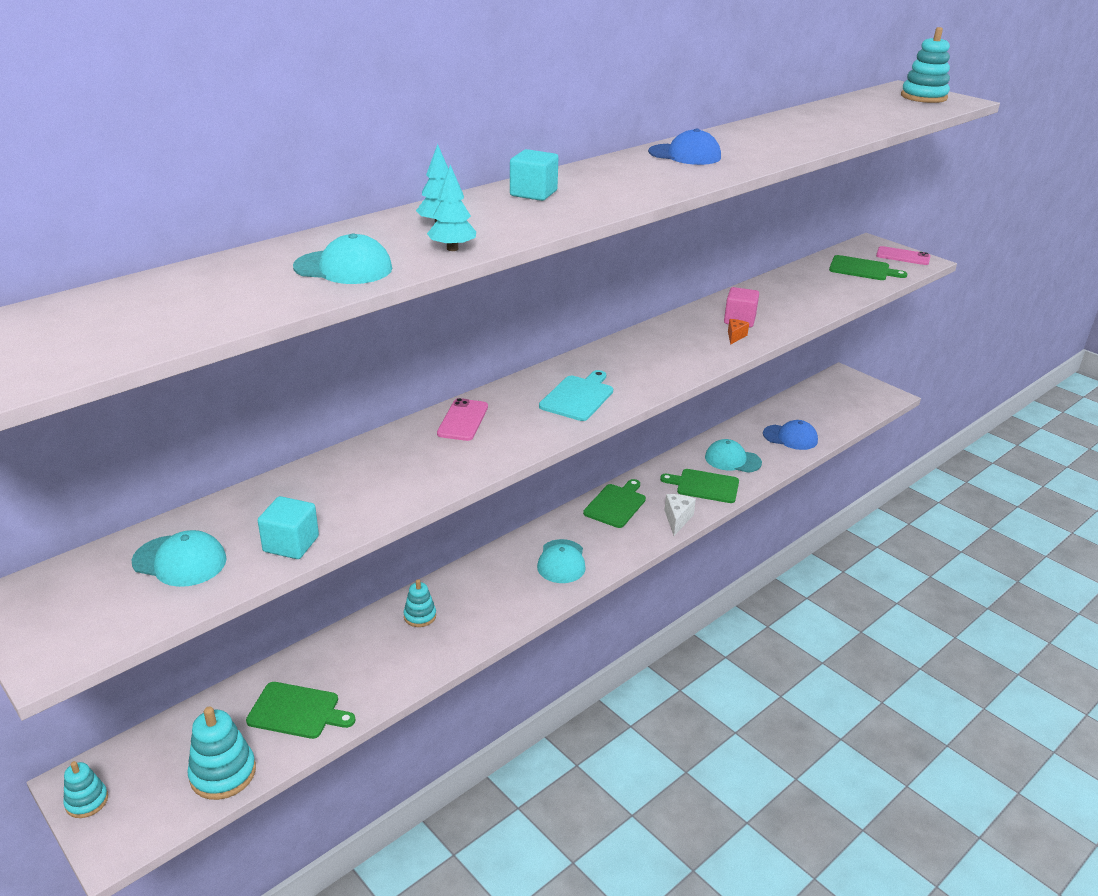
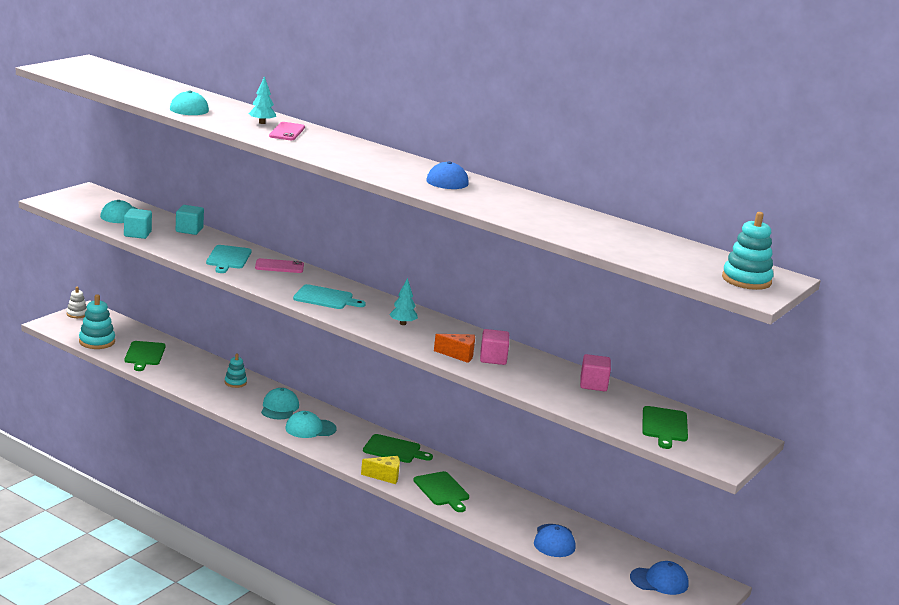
camera: 75 degrees right, 10 degrees down
(87, 801) = (77, 314): turquoise stacking toy -> white stacking toy
(425, 460) = (228, 258): none -> turquoise cutting board
(452, 249) = (225, 125): turquoise tree -> turquoise tree (402, 323)
(533, 193) = (330, 141): turquoise cube -> turquoise cube (189, 230)
(677, 519) = (385, 476): white cheese -> yellow cheese
(704, 486) = (442, 490): green cutting board -> green cutting board turned 150 degrees clockwise
(732, 460) = (493, 506): turquoise cap -> turquoise cap (279, 408)
(735, 336) = (459, 355): orange cheese -> orange cheese, size x1.54
(786, 283) = (593, 384): none -> pink cube
(843, 399) = (659, 581): none -> blue cap
(903, 256) = (724, 453): pink phone -> pink phone (287, 132)

